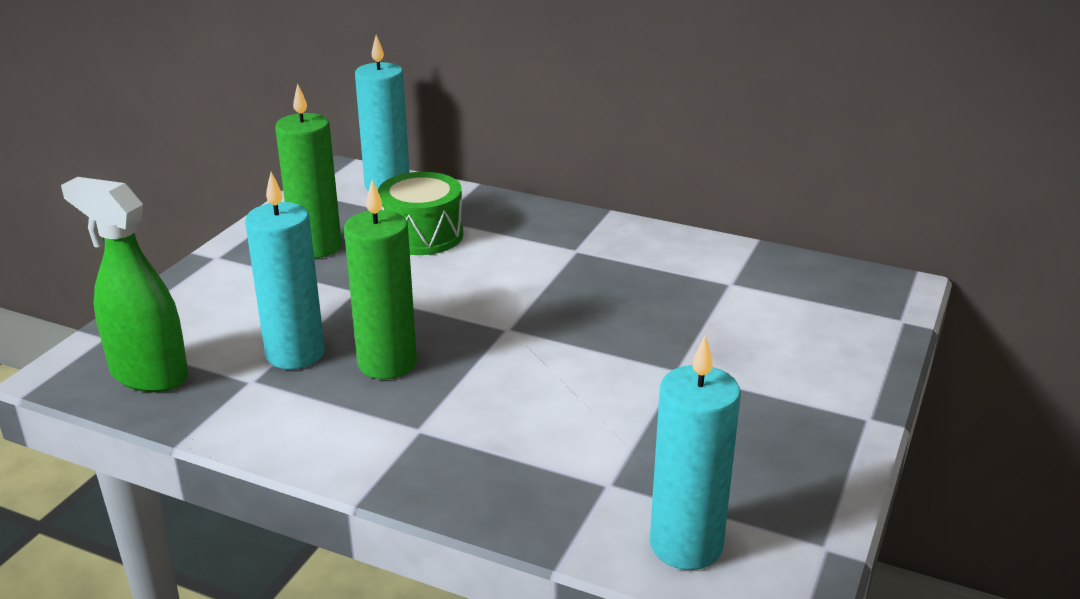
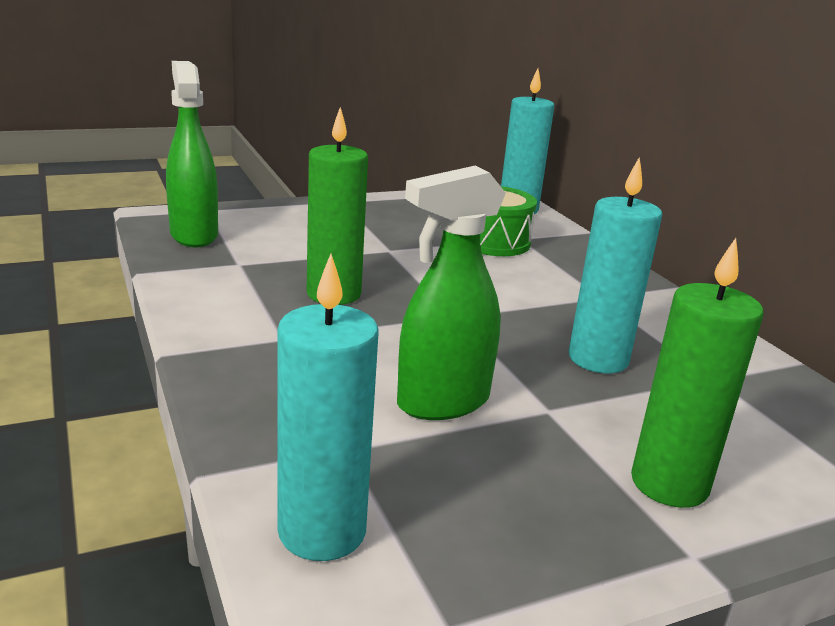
camera: 40 degrees right, 5 degrees down
(295, 354) = (289, 263): turquoise candle -> turquoise candle (598, 359)
(316, 247) = (409, 220): green candle -> green candle (669, 484)
(611, 408) = (442, 402): none -> green spray bottle

